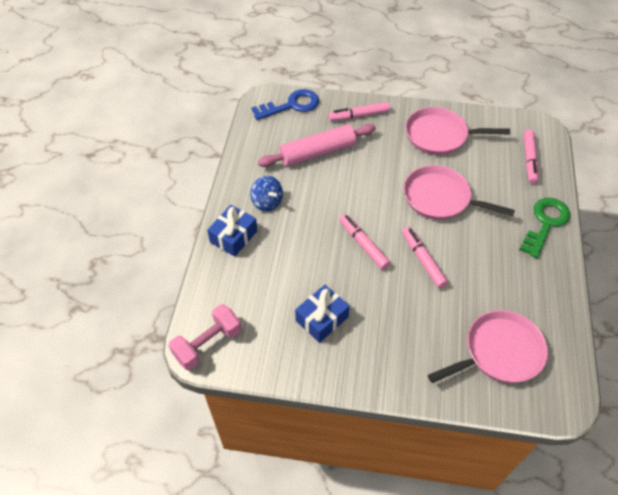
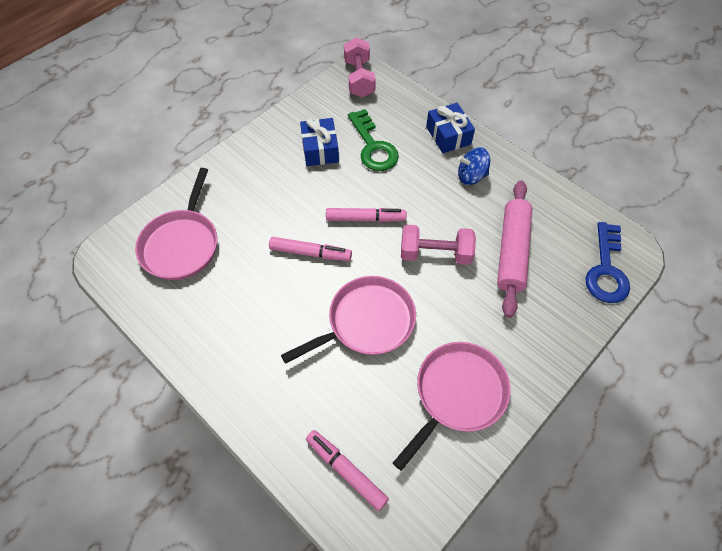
camera: 125 degrees right, 5 degrees up
(356, 189) = (435, 254): none -> pink dumbbell
(358, 115) = (548, 327): pink marker -> none
(545, 223) = (253, 401): green key -> green key (373, 146)

